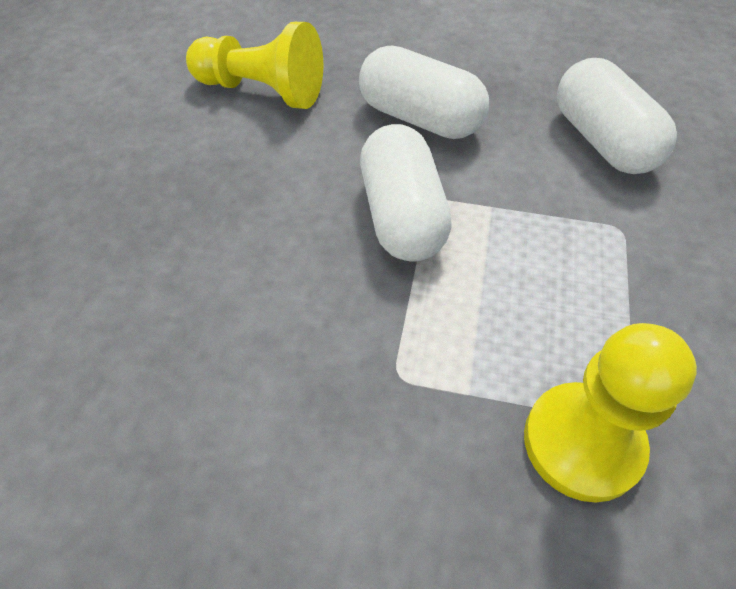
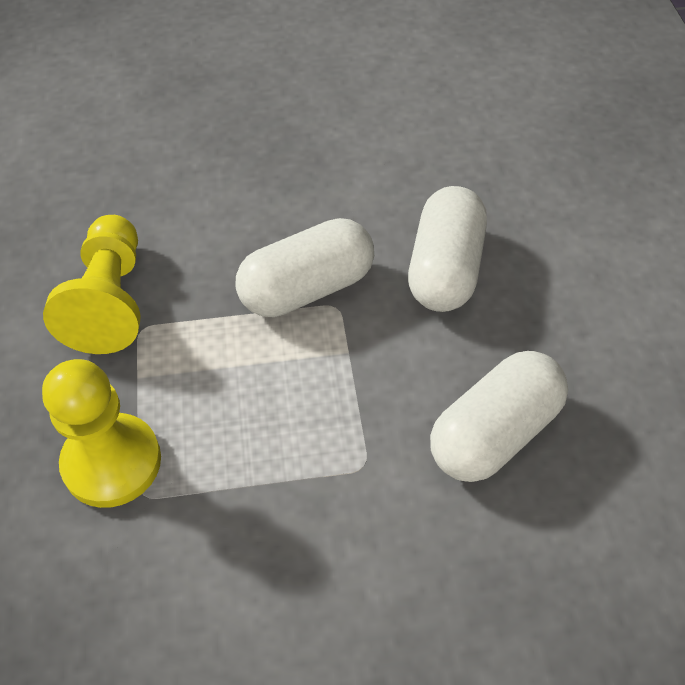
camera: 70 degrees right, 0 degrees up
(262, 91) = (420, 146): yellow pawn -> yellow pawn (110, 301)

